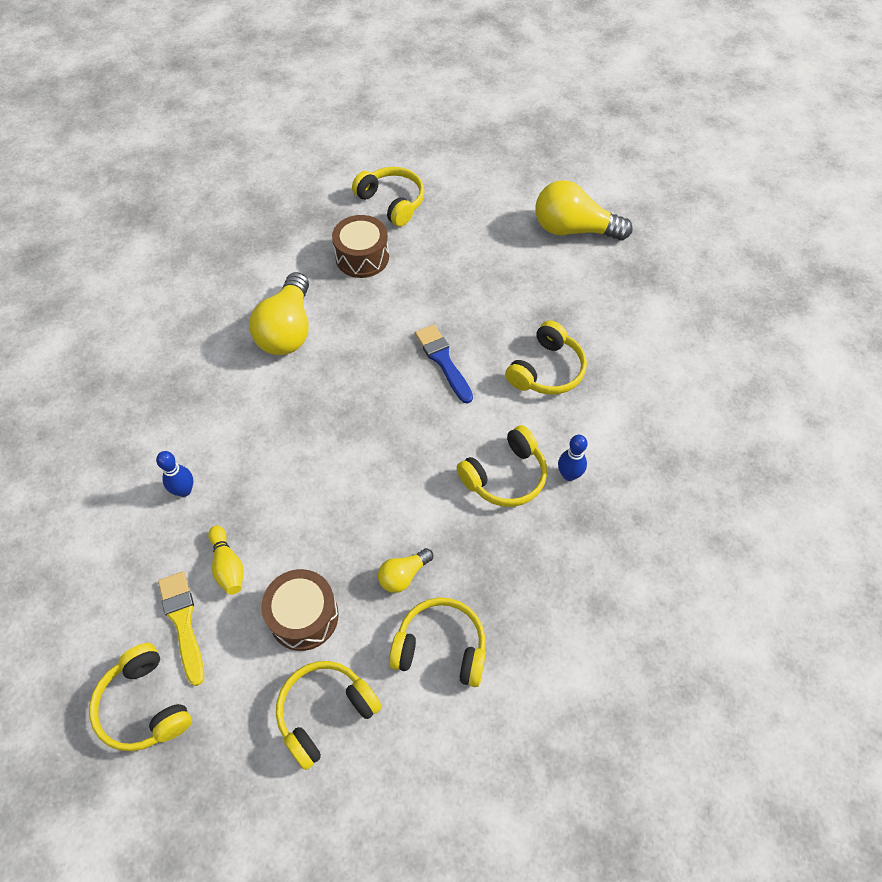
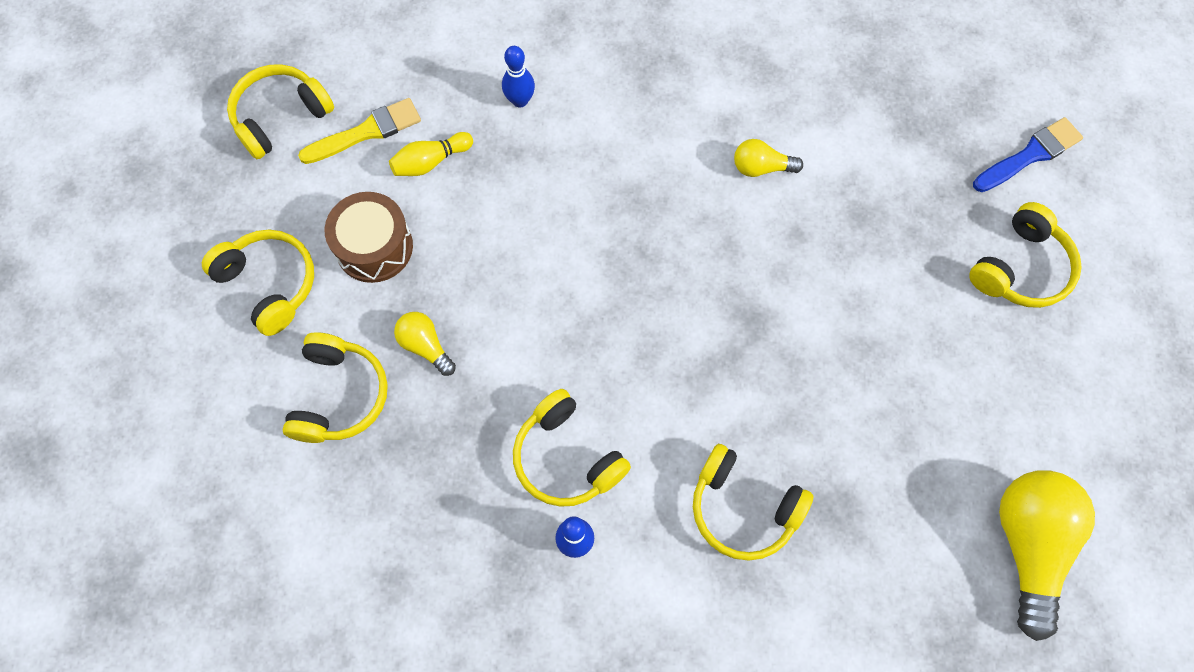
camera: 85 degrees right, 10 degrees up
(287, 330) = (761, 167): yellow light bulb -> yellow light bulb, size x0.50
(362, 257) = (904, 241): brown drum -> none
(443, 361) = (739, 365): blue brush -> blue brush (1030, 155)

